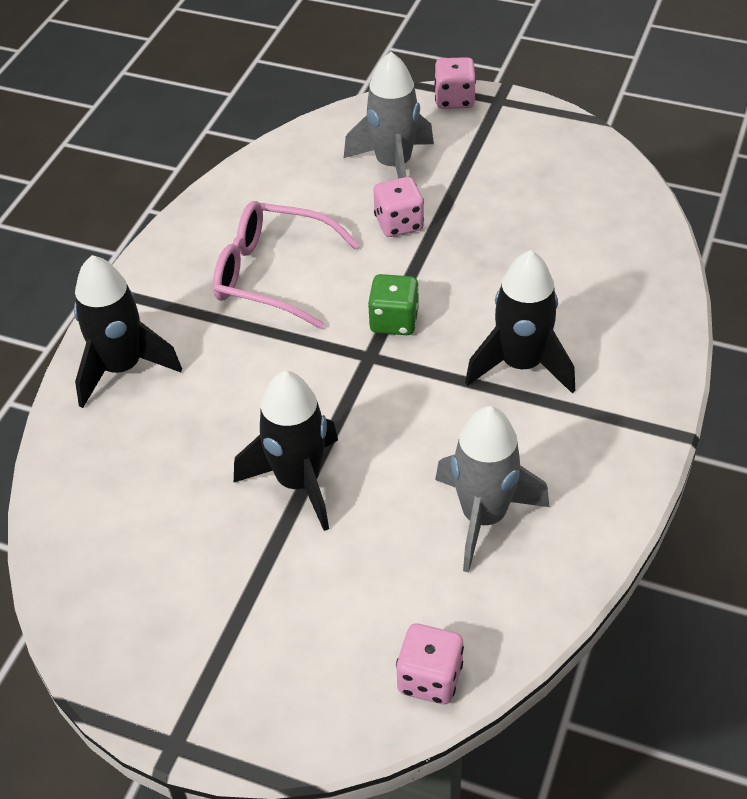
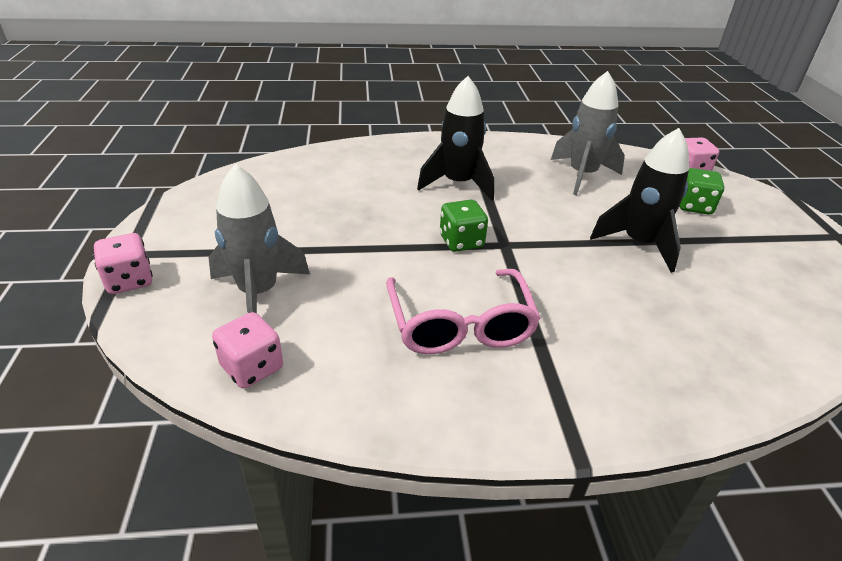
camera: 120 degrees left, 10 degrees down
(122, 368) = (655, 384): black rocket -> none
(338, 607) = (694, 206): none -> green dice
(399, 223) = (344, 268): pink dice -> pink dice (252, 367)

